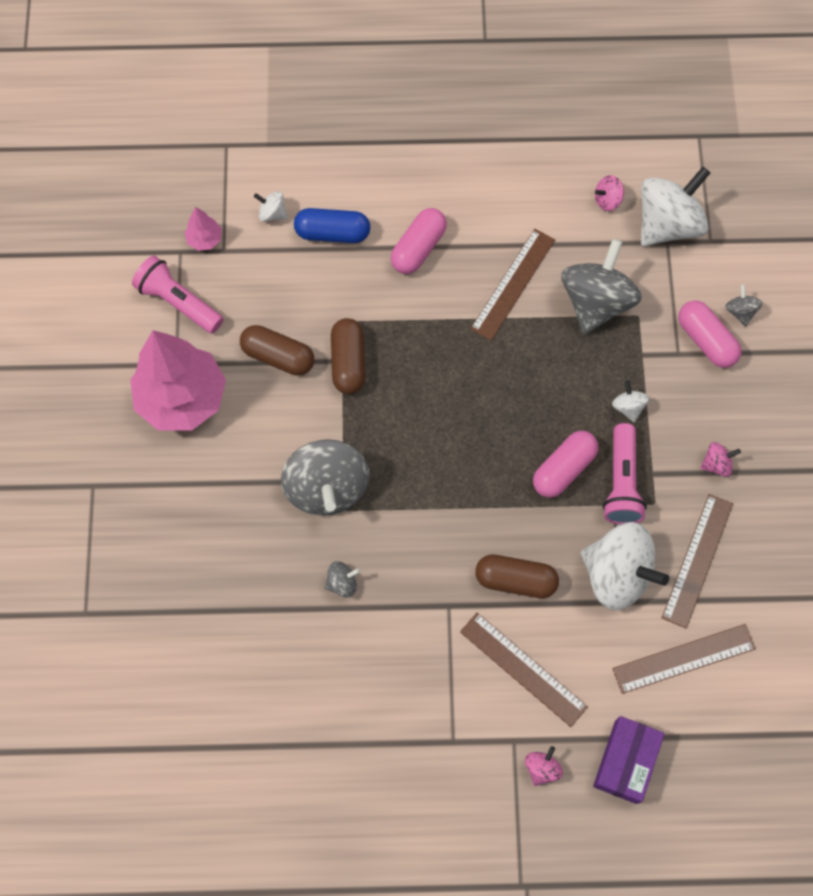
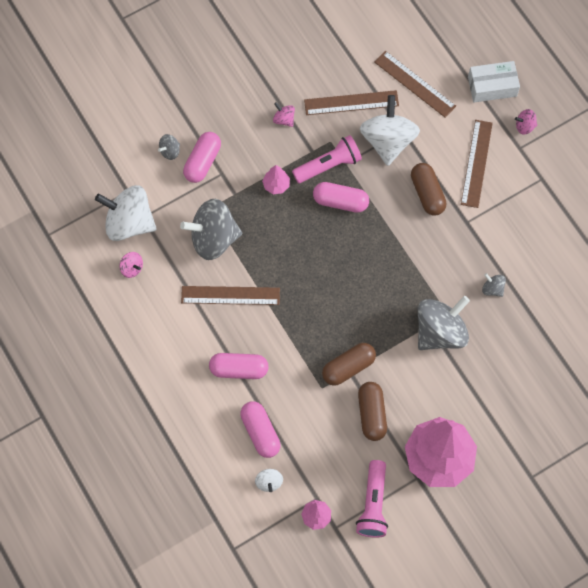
camera: 120 degrees left, 0 degrees up
(332, 233) = (260, 432): blue capsule -> pink capsule
(626, 762) = (492, 86): purple box -> white box
(628, 407) = (276, 185): white spinning top -> pink tree

